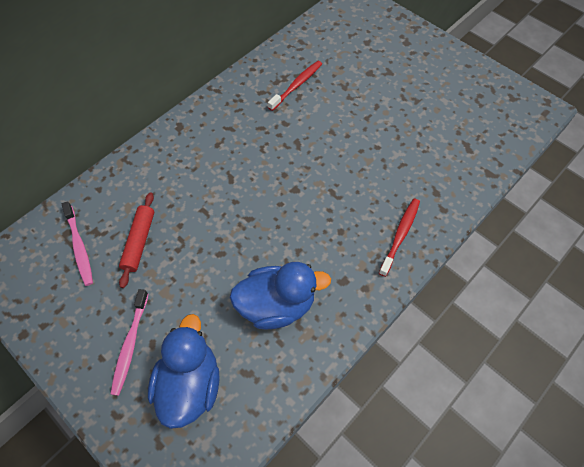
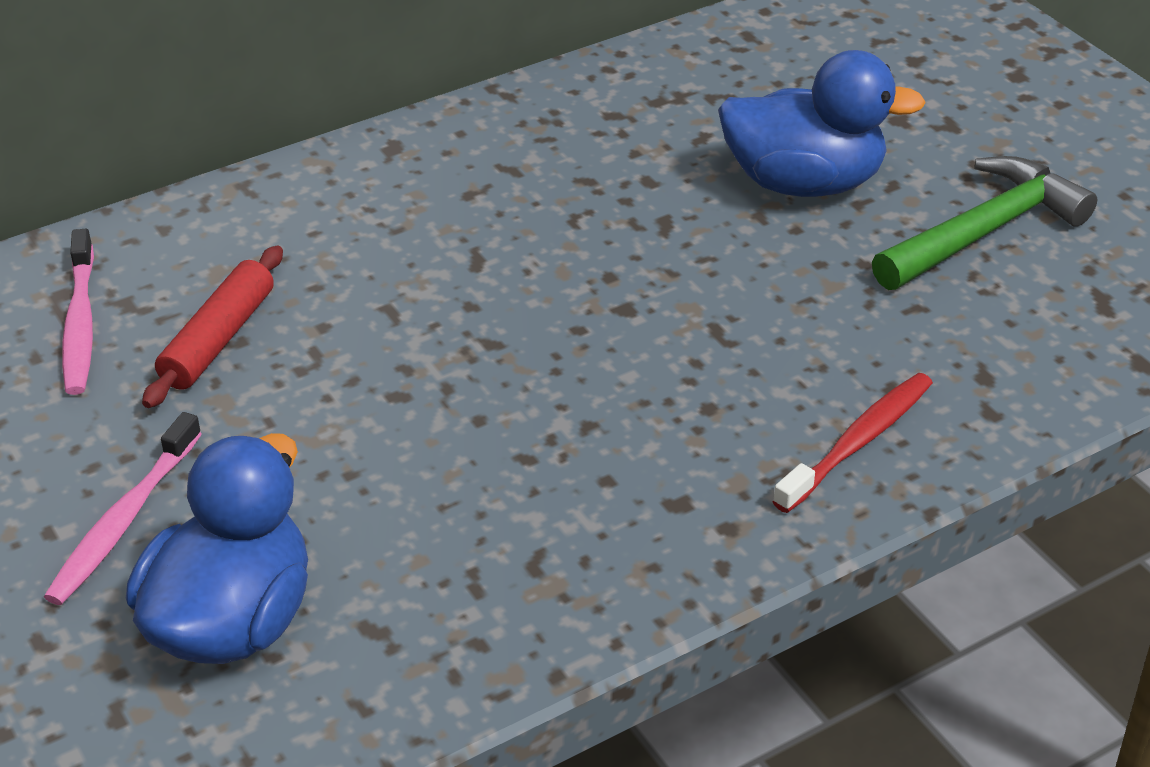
camera: 15 degrees right, 20 degrees down
(276, 305) = (495, 516): blue duck -> blue duck (803, 183)
(297, 85) = (705, 115): red toothbrush -> none
(416, 122) = (984, 231): none -> green hammer

